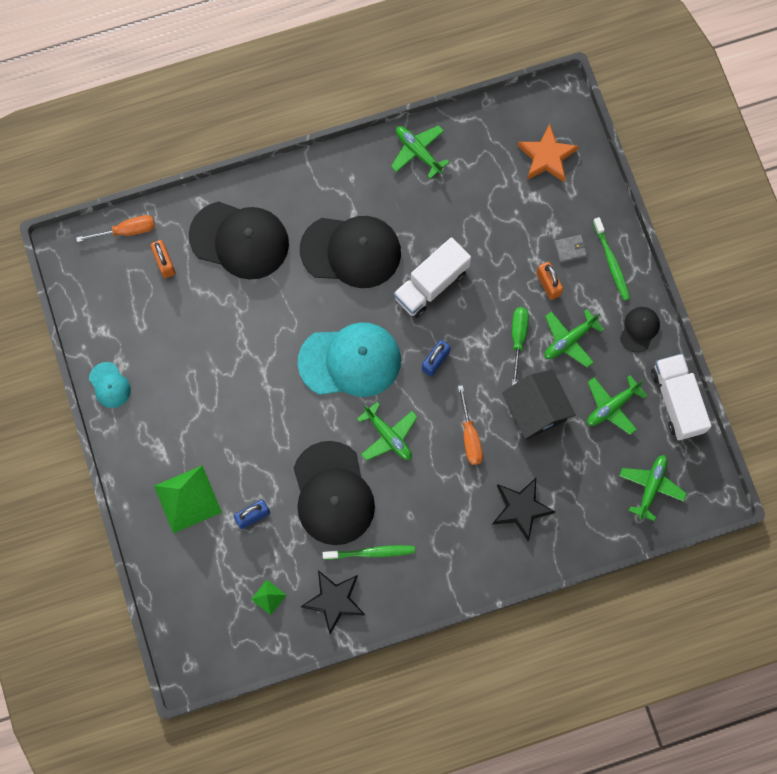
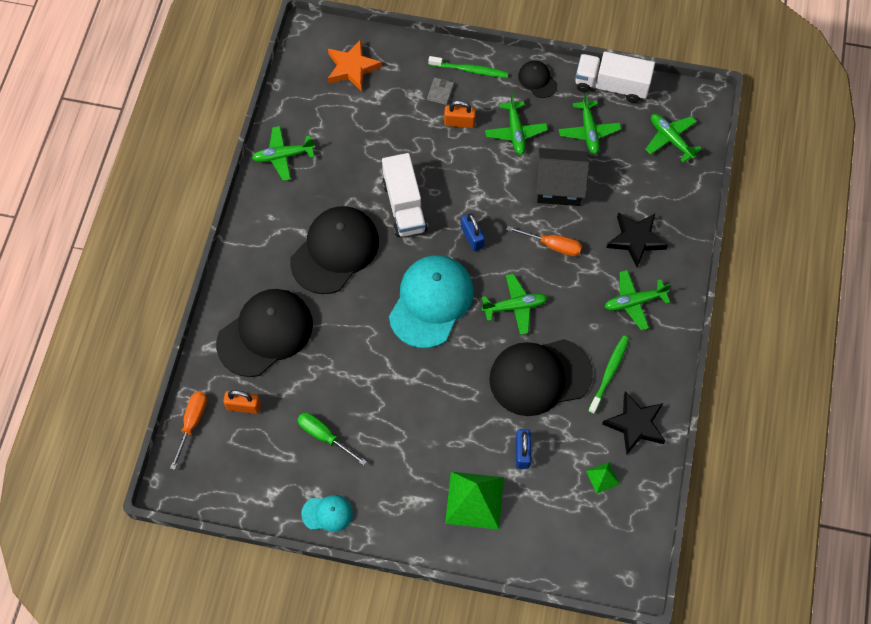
camera: 60 degrees left, 10 degrees down
(333, 493) = (540, 376): black cap -> black cap turned 150 degrees clockwise
(455, 539) = (634, 302): none -> green plane
(518, 339) = (491, 167): green screwdriver -> green screwdriver (324, 436)

